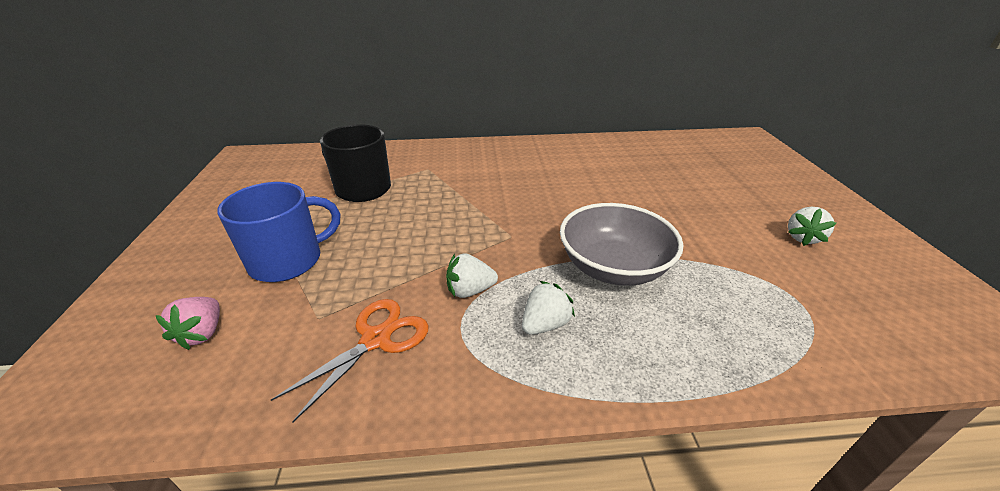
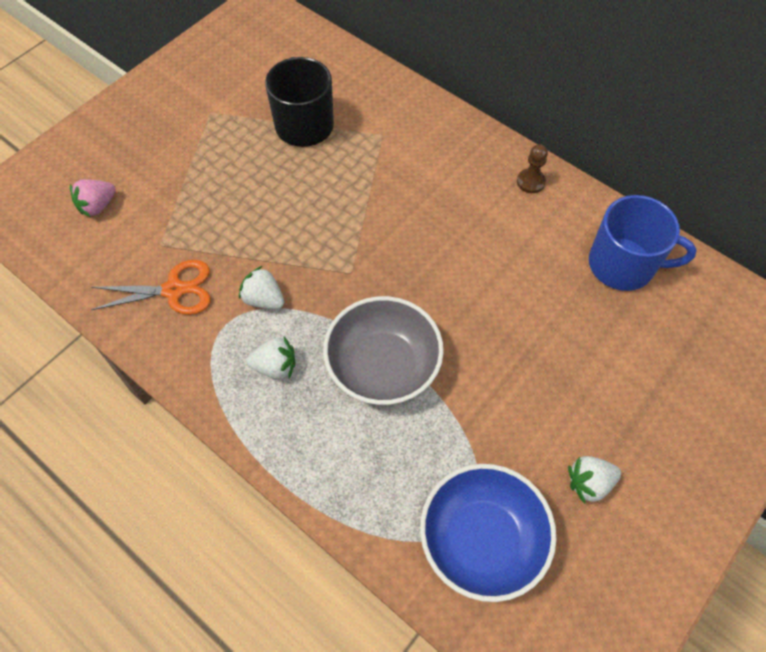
camera: 45 degrees right, 25 degrees up
(288, 260) = (186, 175): blue mug -> blue mug (623, 264)
(546, 147) = (530, 182): none -> brown pawn
(828, 308) = (482, 539): none -> blue bowl

